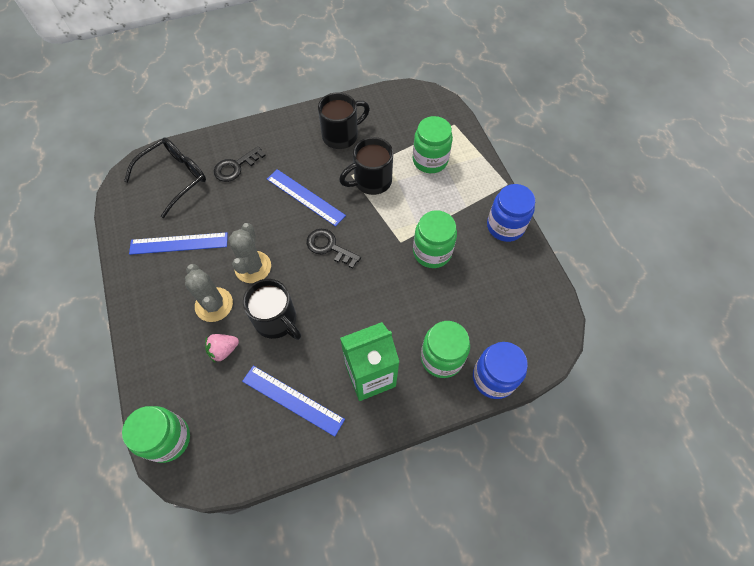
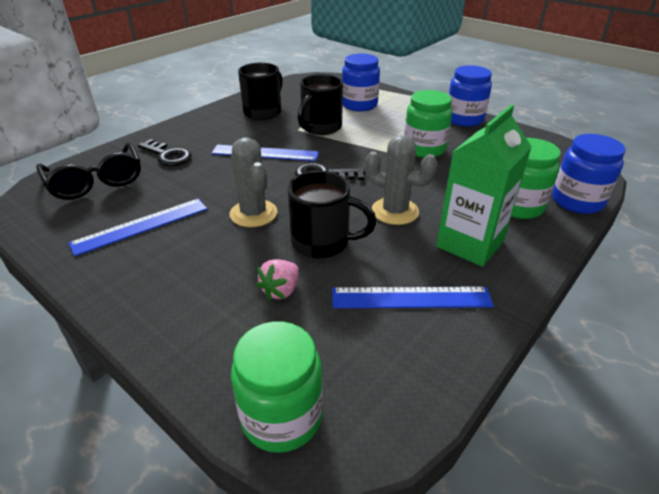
camera: 30 degrees left, 25 degrees down
(175, 178) = (96, 181): black glasses -> black glasses turned 135 degrees clockwise
(214, 304) = (232, 257): grey cactus -> grey cactus (395, 211)
(235, 167) = (167, 155): black key -> black key turned 75 degrees counterclockwise
(430, 160) = (359, 105): green jar -> blue jar

